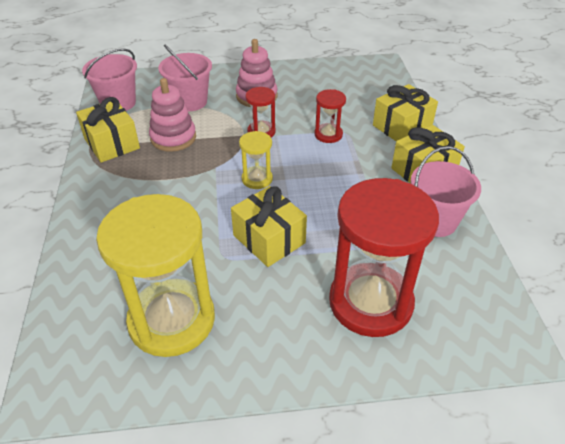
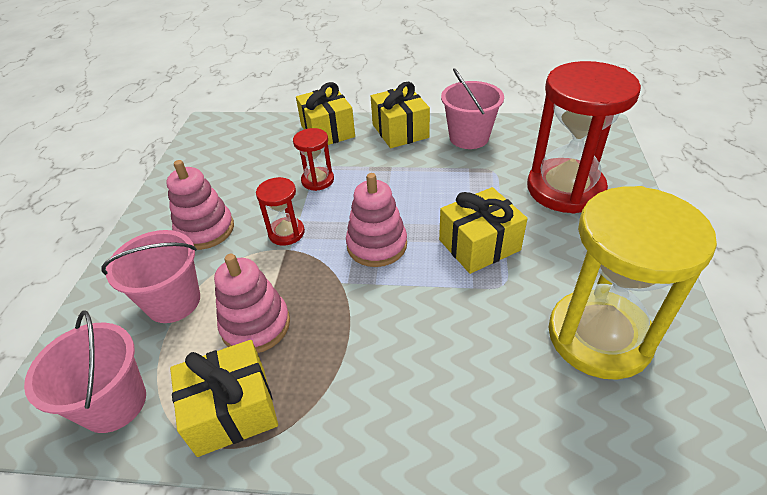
camera: 75 degrees left, 0 degrees up
(257, 179) = (377, 245): yellow hourglass -> pink stacking toy

